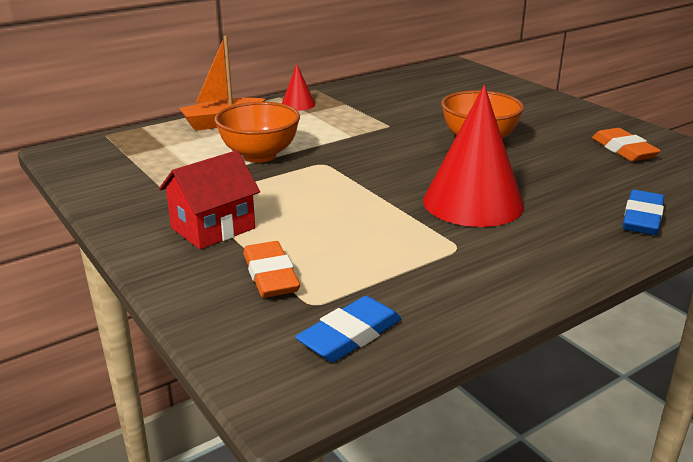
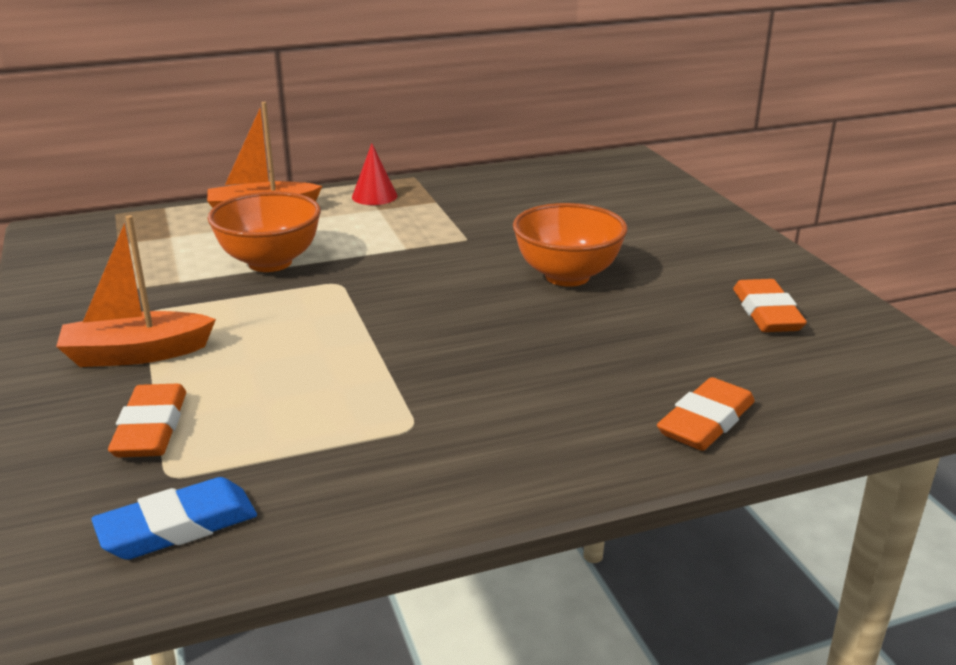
camera: 15 degrees right, 0 degrees up
(213, 228) = (136, 354): red house -> orange boat
(473, 202) = (486, 364): red cone -> none
(642, 218) = (706, 422): blue eraser -> orange eraser

